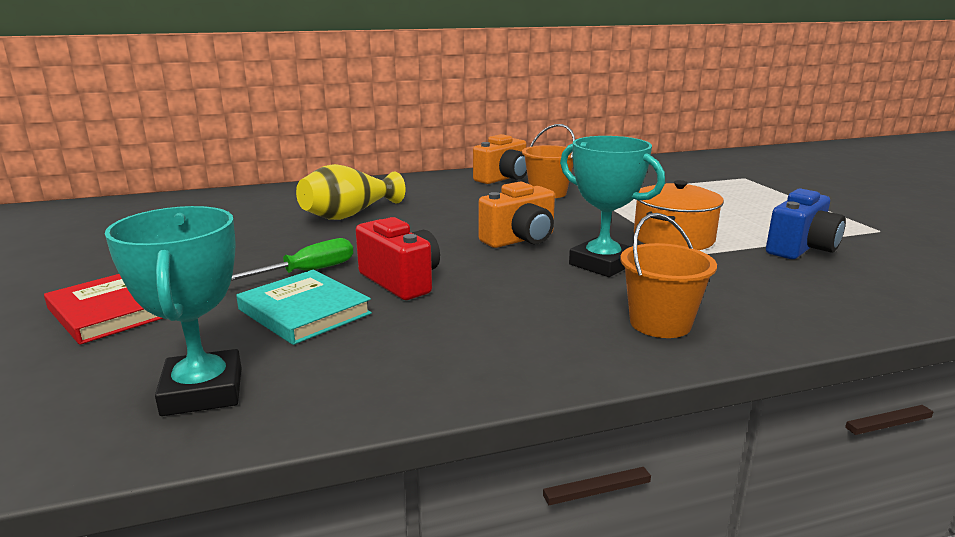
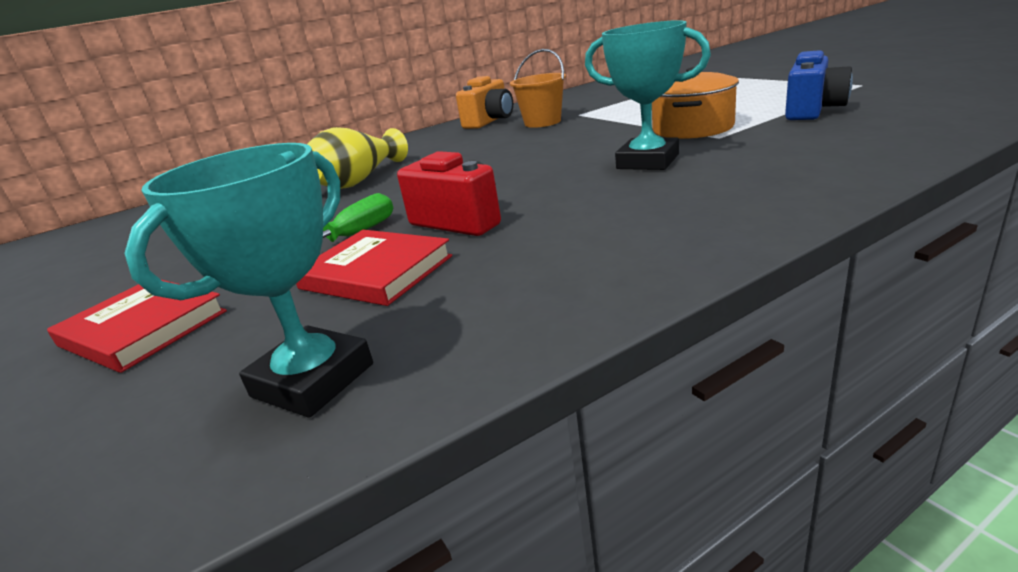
camera: 10 degrees left, 5 degrees up
(202, 391) = (313, 380): turquoise trophy -> turquoise trophy turned 60 degrees clockwise
(304, 311) = (376, 272): turquoise book -> red book
(520, 240) = (550, 161): orange camera -> none
(660, 323) = (751, 193): orange bucket -> none

